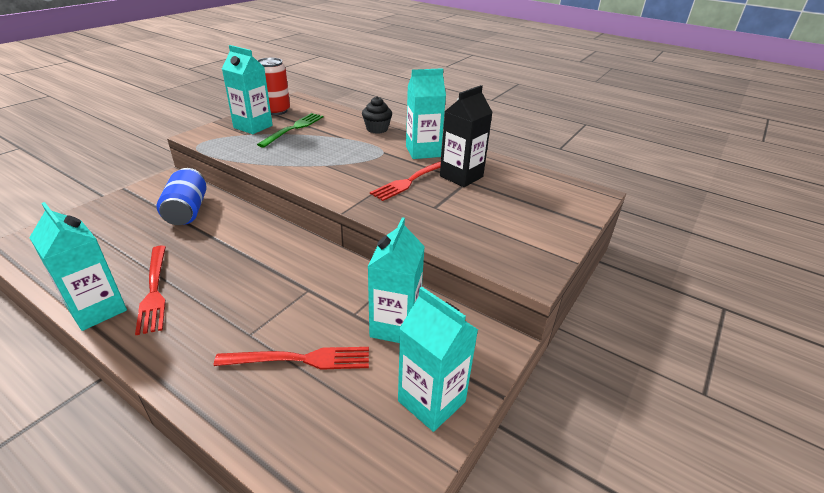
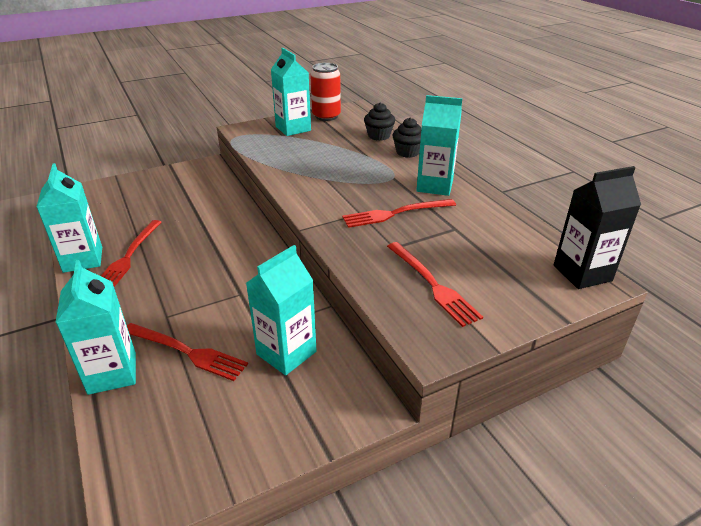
camera: 30 degrees right, 0 degrees up
(187, 211) = (200, 195): blue can -> none
(293, 129) = (327, 137): green fork -> none
(340, 120) = (379, 136): none -> black cupcake
(431, 401) = (262, 433): turquoise carton -> turquoise carton (112, 373)
(461, 176) = (452, 222): black carton -> black carton (582, 273)
(490, 228) = (432, 284): none -> red fork

